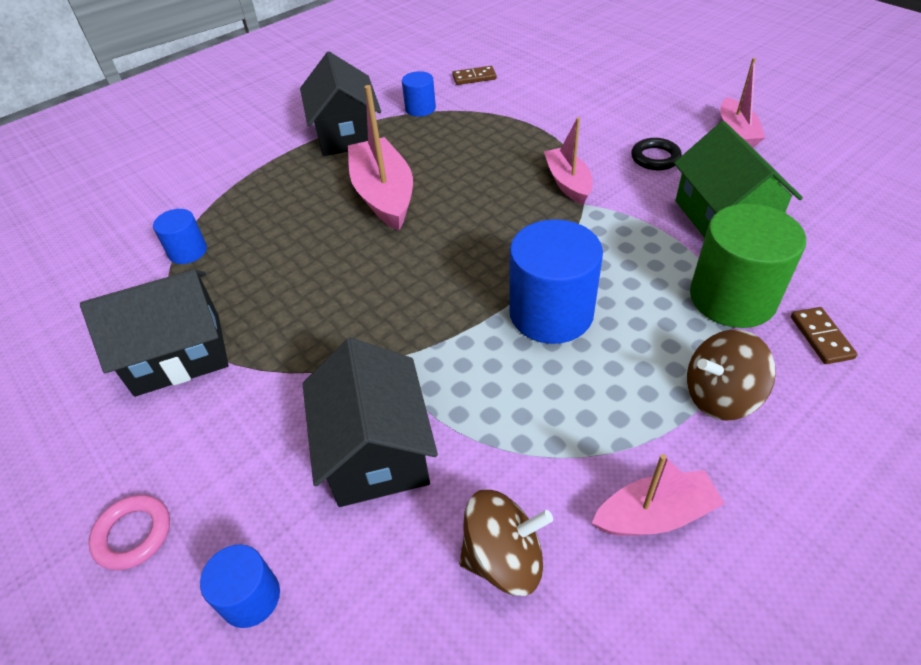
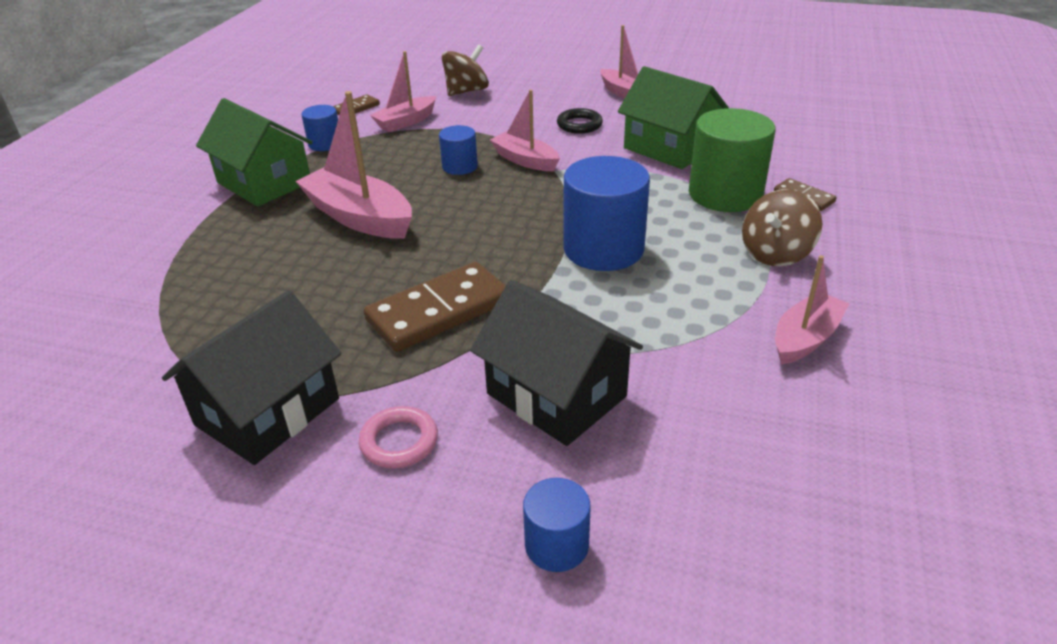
camera: 35 degrees left, 10 degrees down
(133, 534) = (383, 565): pink ring -> pink ring (399, 441)
(188, 251) = (179, 329): blue cylinder -> blue cylinder (460, 166)
(346, 134) = (264, 182): black house -> green house
(362, 317) = (439, 311): none -> brown domino
(502, 105) = (406, 122): none -> pink boat
(504, 558) = (732, 413): brown spinning top -> brown spinning top (466, 91)

